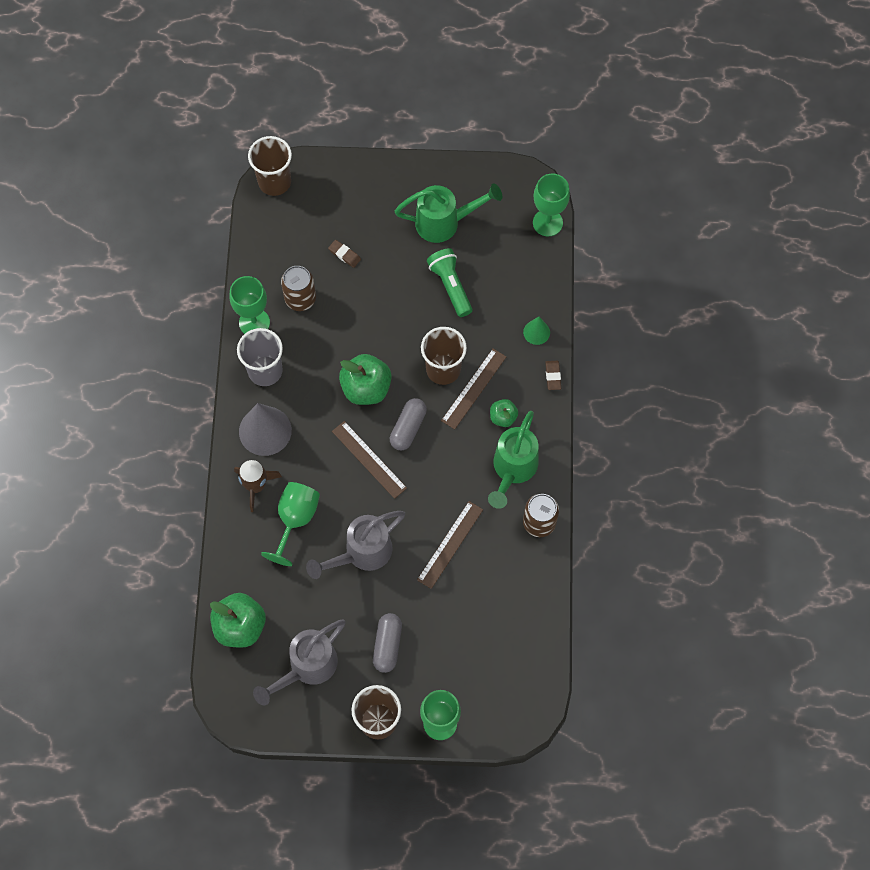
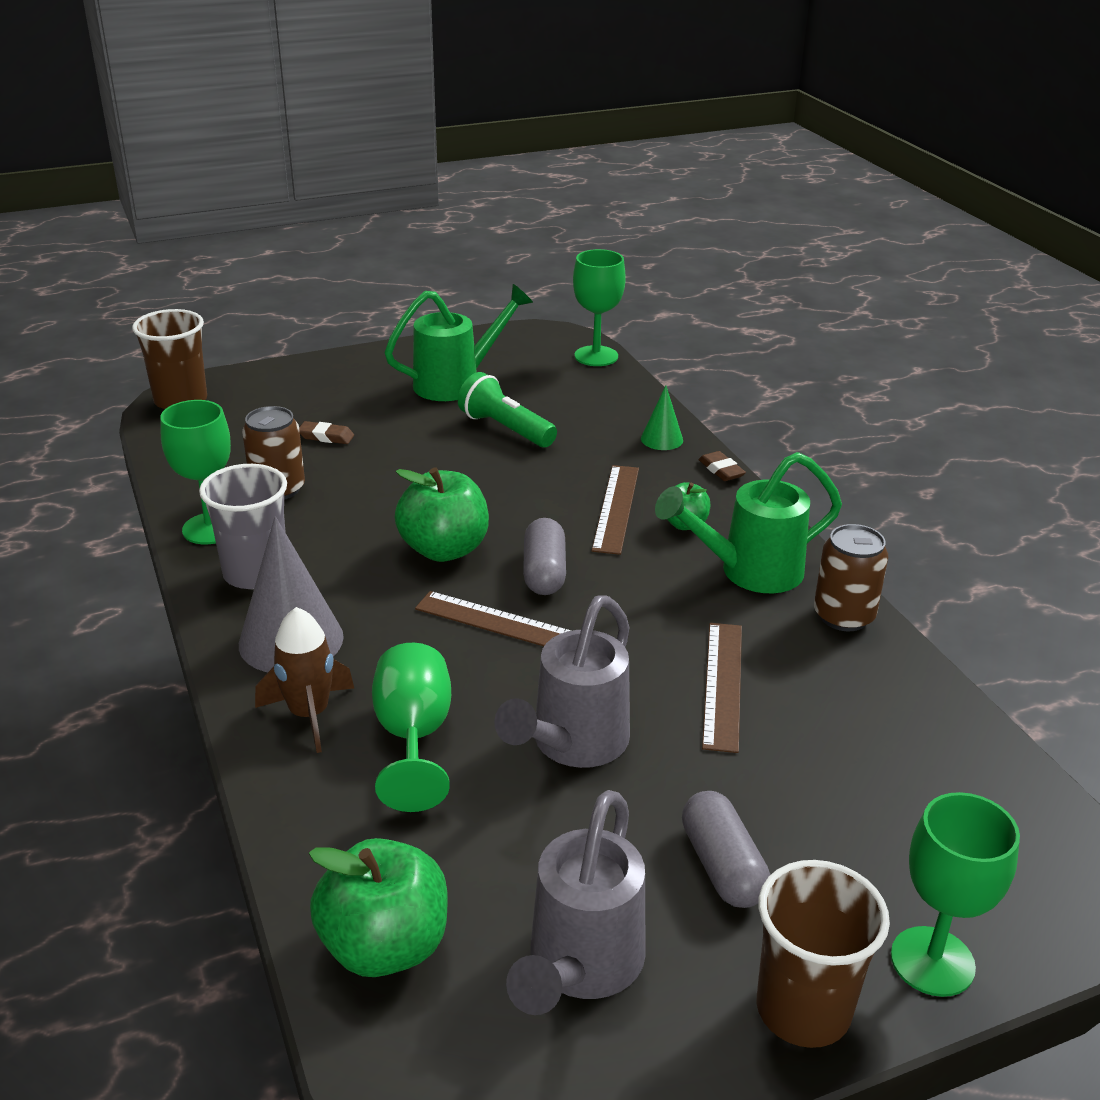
camera: 25 degrees left, 35 degrees down
(443, 369) = (554, 502): brown cup -> none
(512, 470) = (748, 572): green watering can -> green watering can turned 75 degrees clockwise

